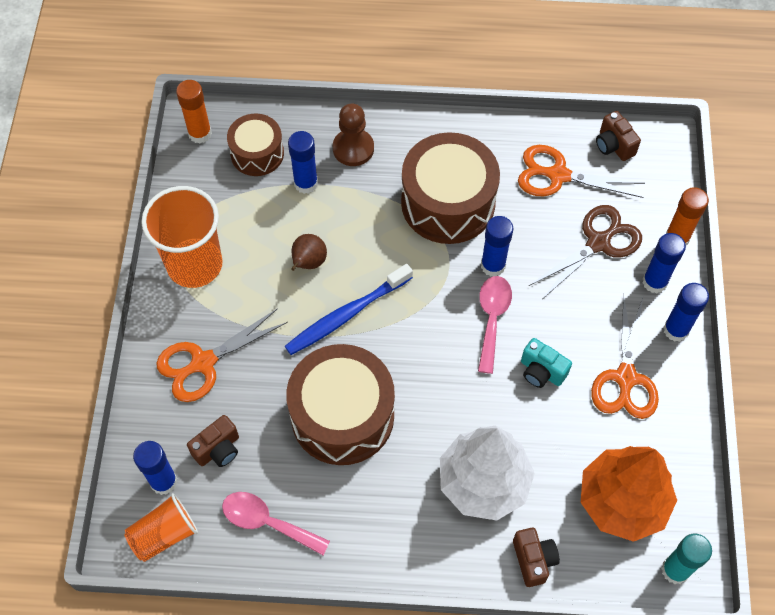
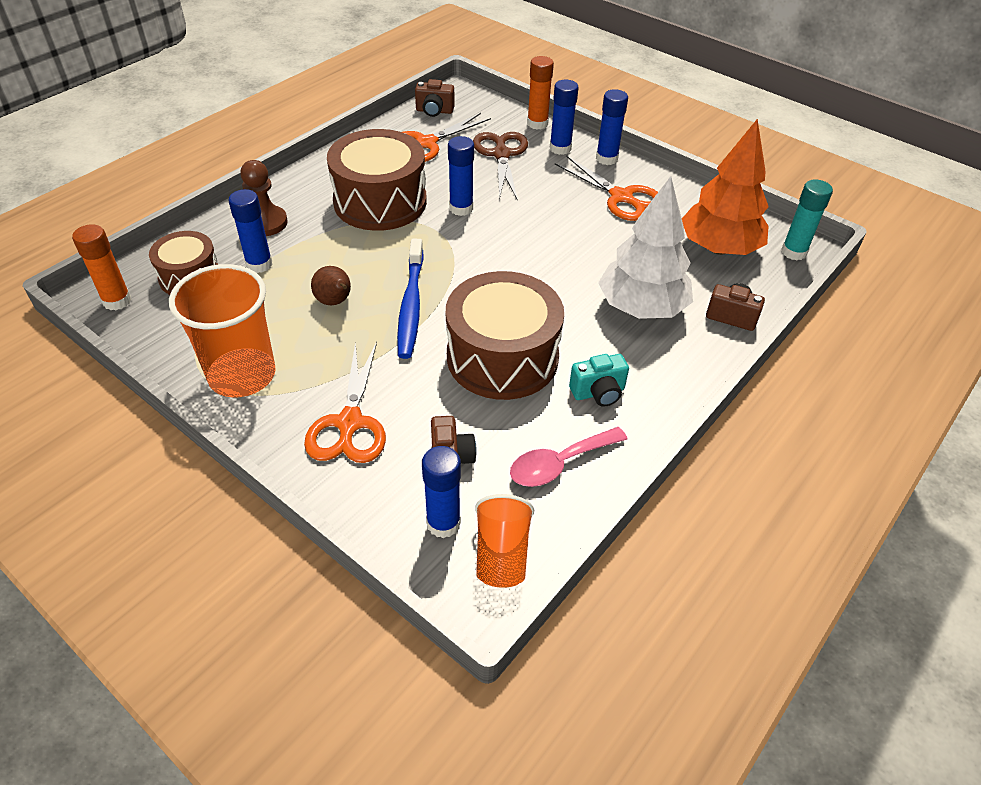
camera: 55 degrees left, 15 degrees down
(492, 318) = (505, 231): pink spoon -> none
(541, 371) = (576, 231): turquoise camera -> turquoise camera (598, 392)

